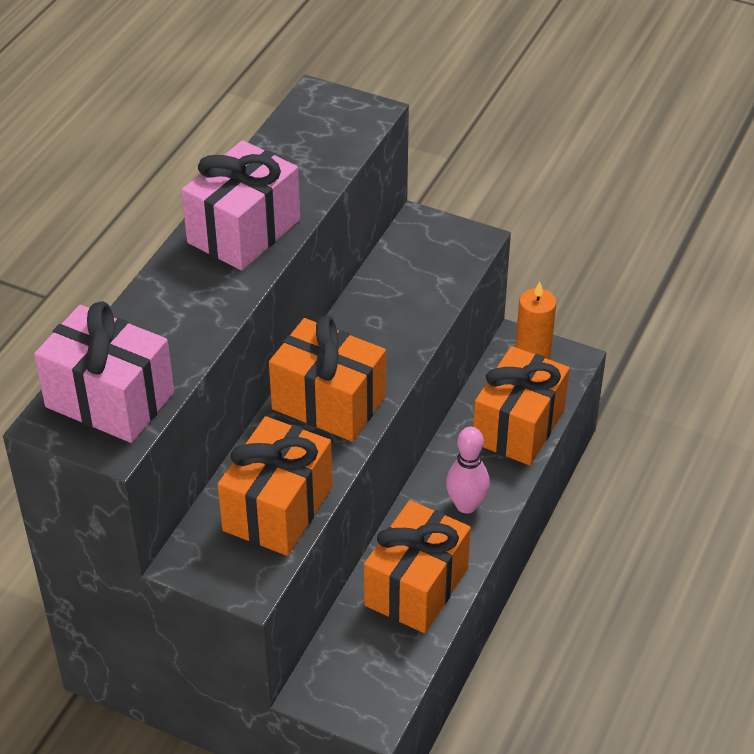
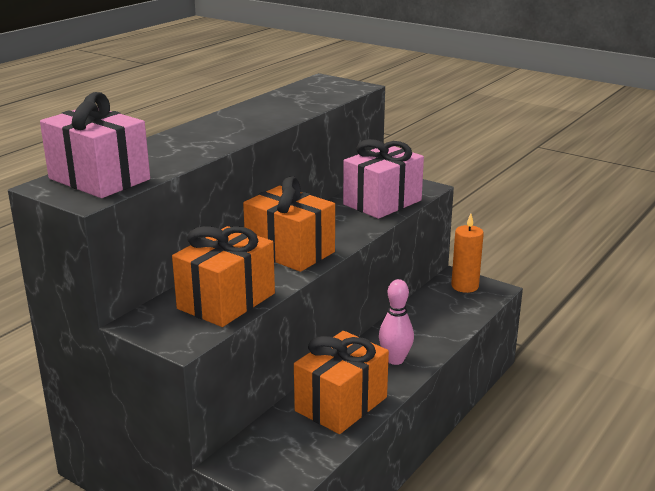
camera: 10 degrees right, 20 degrees down
(244, 231) = (244, 121): pink gift -> pink gift (382, 202)
(518, 426) = (447, 320): orange gift -> none

